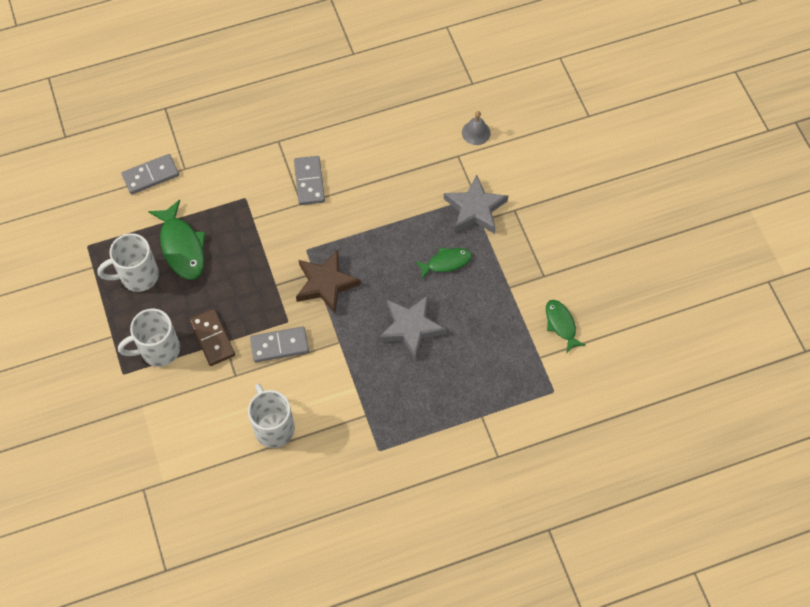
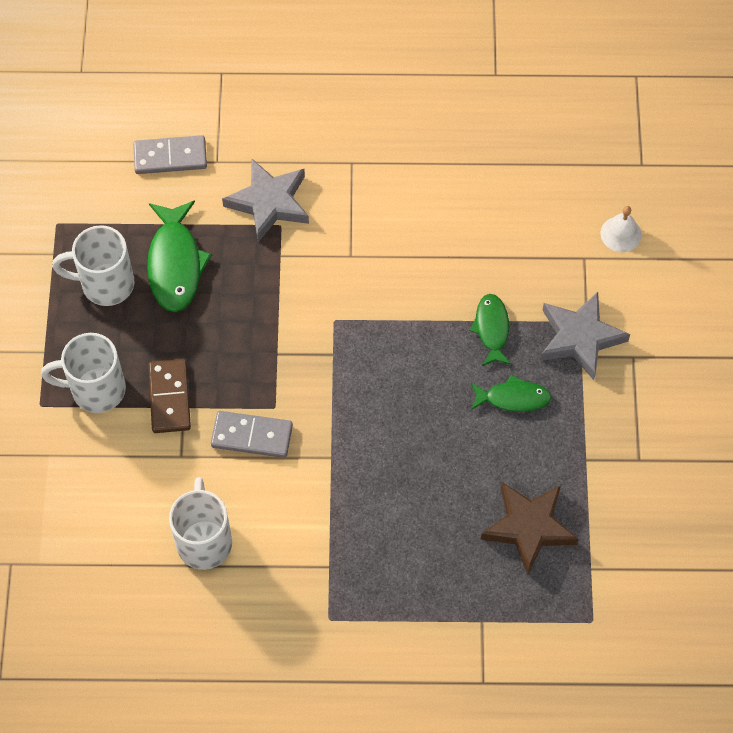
camera: 20 degrees right, 0 degrees up
(309, 182) = (372, 230): grey domino -> none
(326, 284) = (343, 374): brown star -> brown star (529, 527)
(411, 328) = (432, 470): grey star -> grey star (269, 203)
(476, 132) = (621, 234): grey bell -> white bell
(561, 324) = (637, 534): green fish -> green fish (491, 329)

